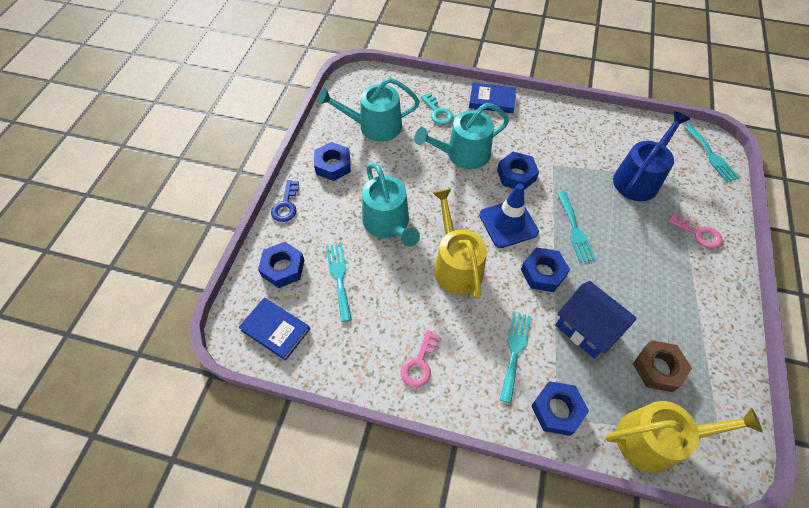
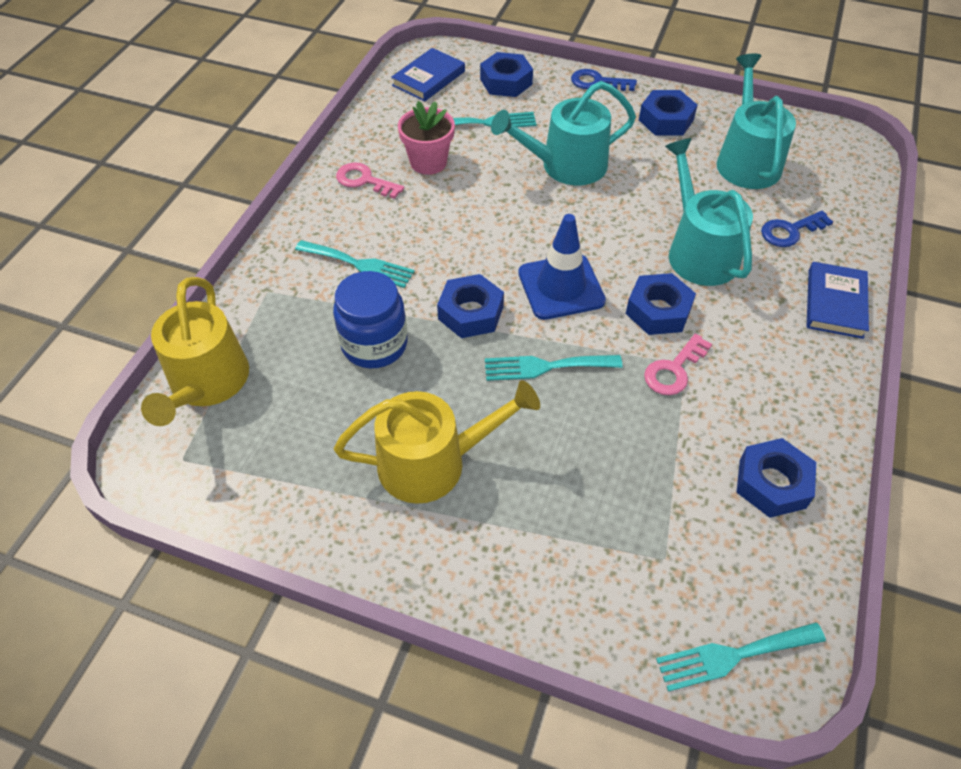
camera: 95 degrees right, 5 degrees down
(392, 316) = (428, 162): none -> pink flower pot
(438, 112) = (790, 231): turquoise key -> blue key
(456, 265) = (494, 223): yellow watering can -> yellow watering can (432, 462)
(557, 410) = (274, 292): blue nut -> blue nut (772, 483)
(586, 329) = (374, 344): blue house -> blue jar
(638, 178) = (659, 490): blue watering can -> none
(658, 368) = (297, 414): brown nut -> none
(698, 233) = (527, 553): pink key -> pink key (674, 370)

